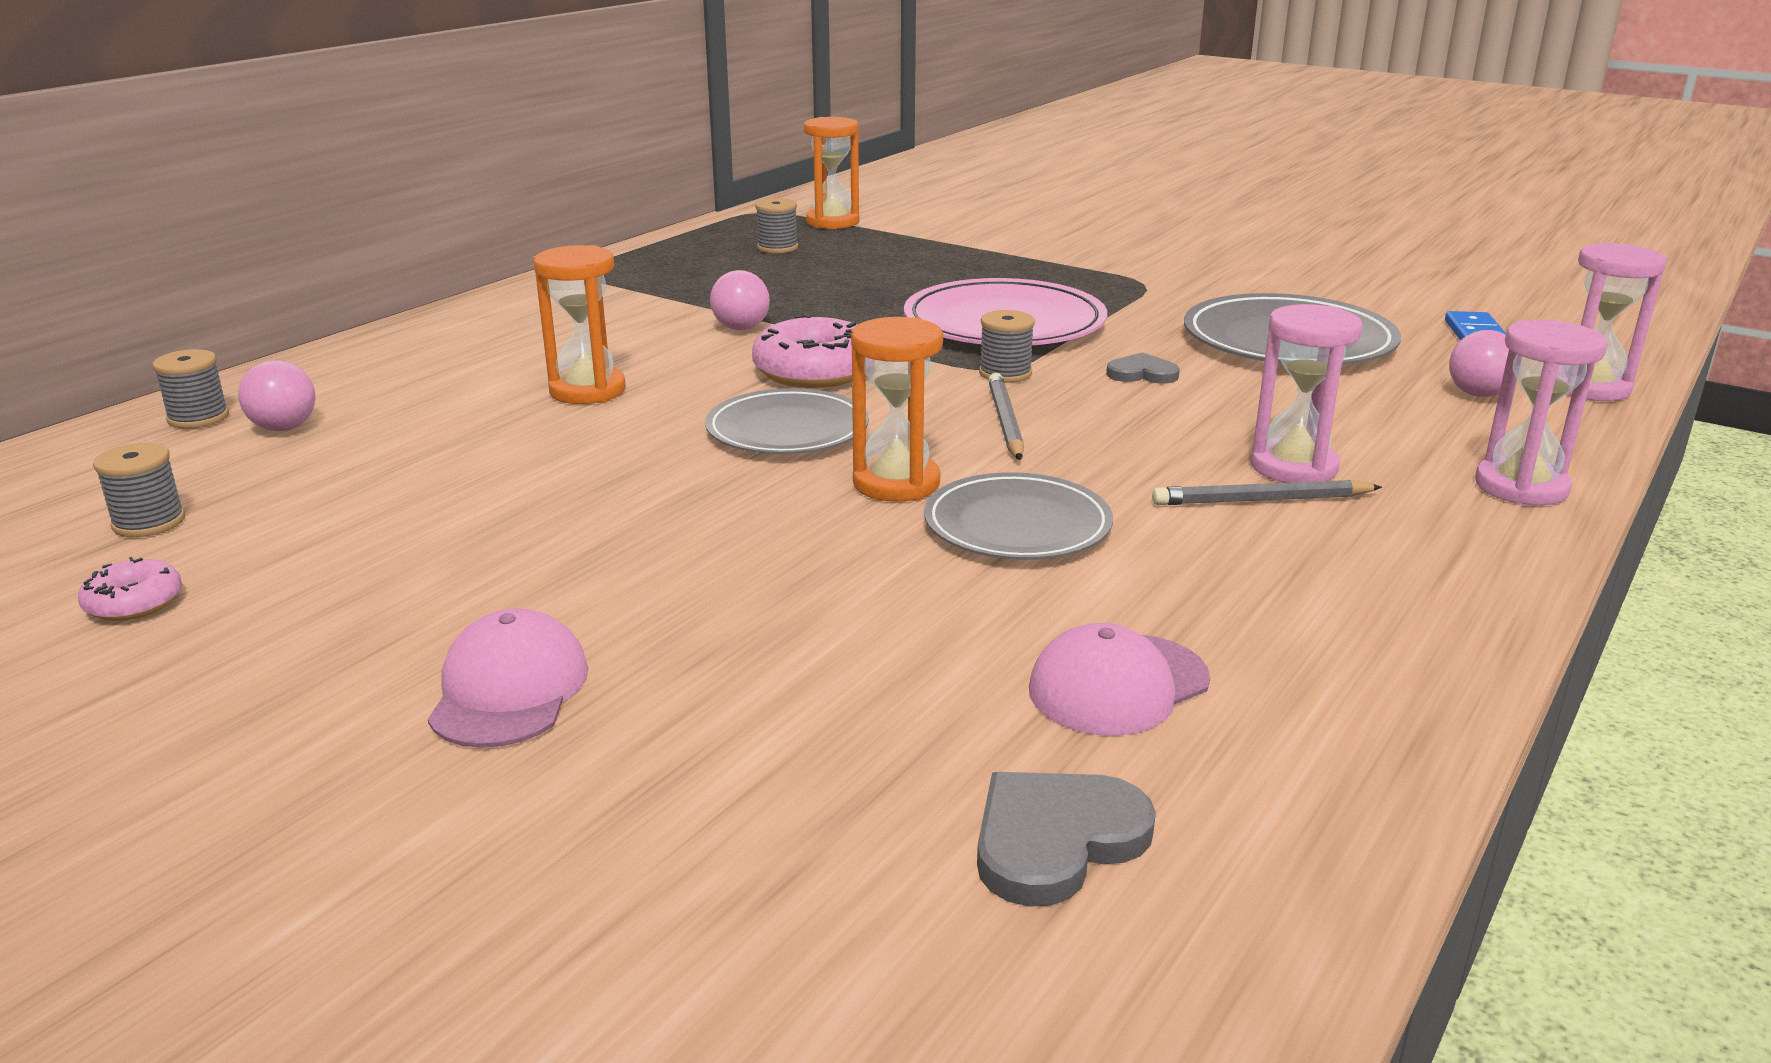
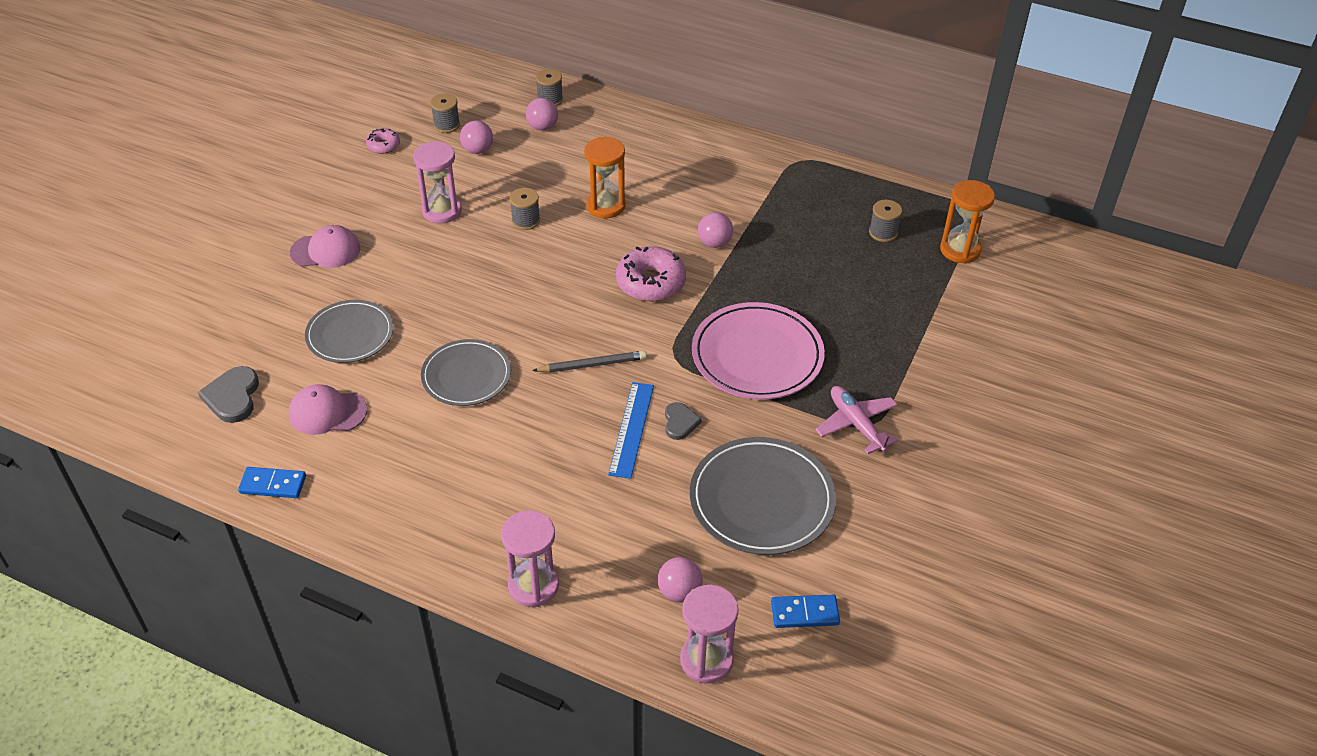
camera: 80 degrees right, 20 degrees up
(289, 492) = (478, 150): none -> pink ball
(787, 430) = (567, 284): grey plate -> grey plate (350, 334)
(896, 483) = (508, 330): orange hourglass -> none
(1005, 373) = (666, 361): grey spool -> grey spool (526, 221)
(1056, 840) = (232, 397): grey heart -> grey heart turned 135 degrees counterclockwise
(1118, 685) = (327, 412): pink cap -> pink cap turned 45 degrees counterclockwise
(1142, 288) = (856, 424): none -> pink plane
(1158, 404) = (631, 429): none -> blue ruler
(1260, 500) = (504, 468): grey pencil -> none
(1293, 467) = (547, 485): pink hourglass -> pink hourglass (442, 211)
(1368, 762) = (273, 485): none -> blue domino

